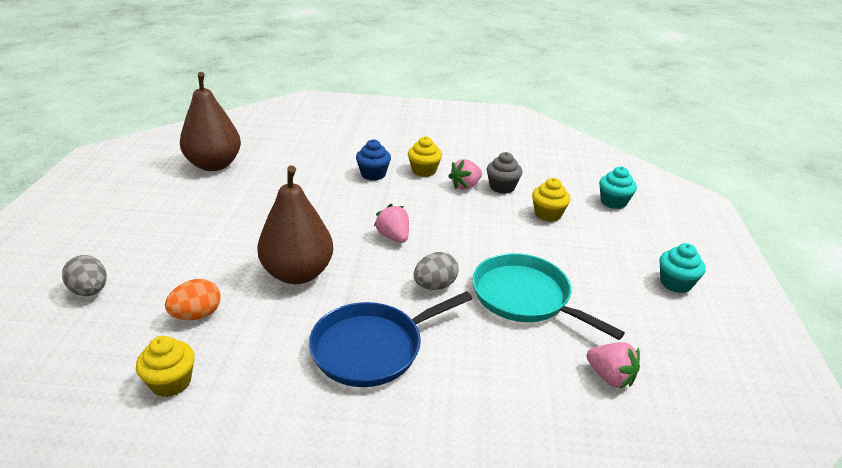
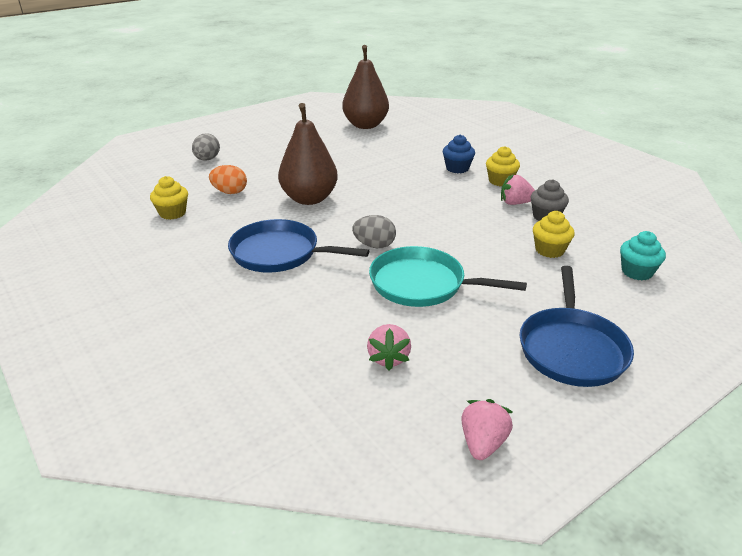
camera: 50 degrees right, 0 degrees up
(393, 237) = (400, 208): pink strawberry -> pink strawberry (483, 443)
(525, 297) = (422, 284): turquoise pan -> turquoise pan turned 75 degrees counterclockwise
(675, 283) = (572, 349): turquoise cupcake -> blue pan

